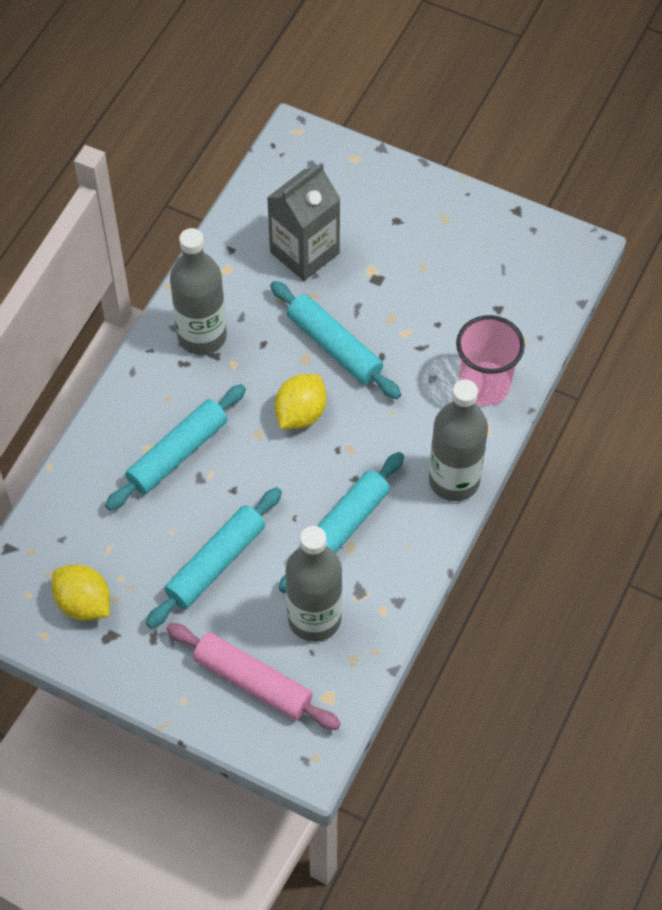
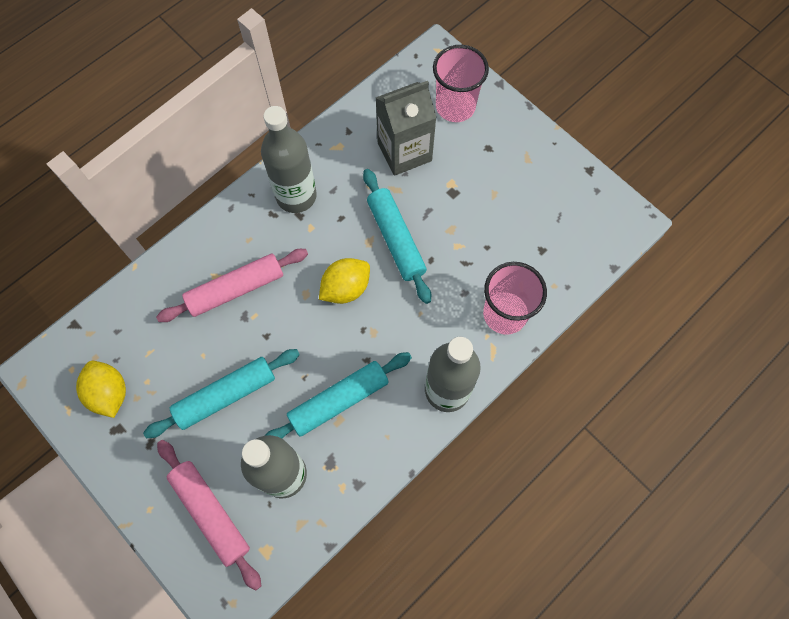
camera: 20 degrees right, 10 degrees up
(178, 454) = (236, 289): turquoise rolling pin -> pink rolling pin
(341, 187) = (455, 106): none -> pink cup

